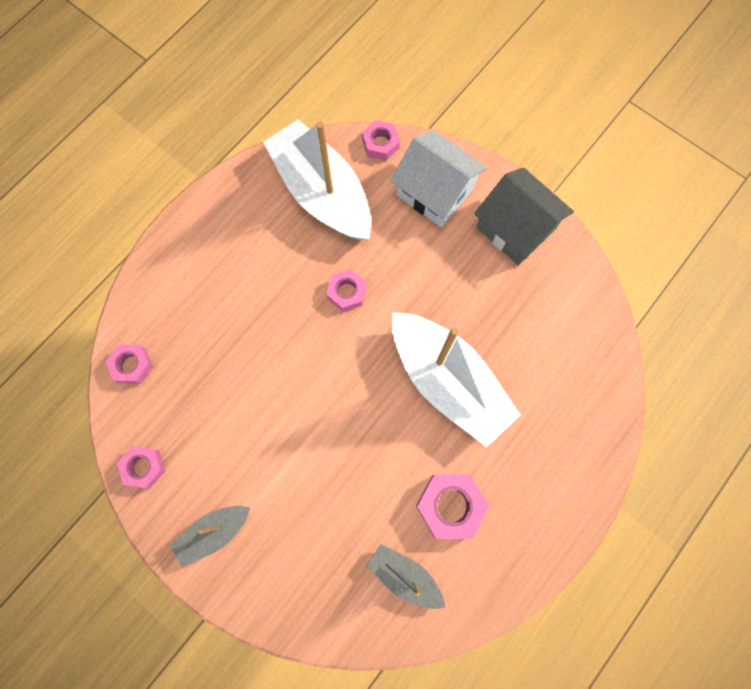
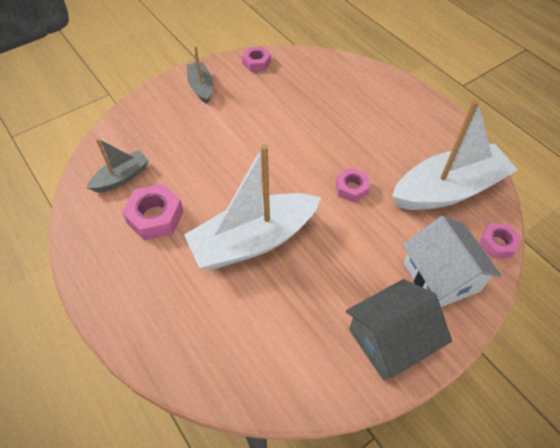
camera: 105 degrees right, 20 degrees down
(132, 365) = (326, 65): pink nut -> none
(435, 191) = (441, 277): white house -> white house turned 75 degrees counterclockwise

